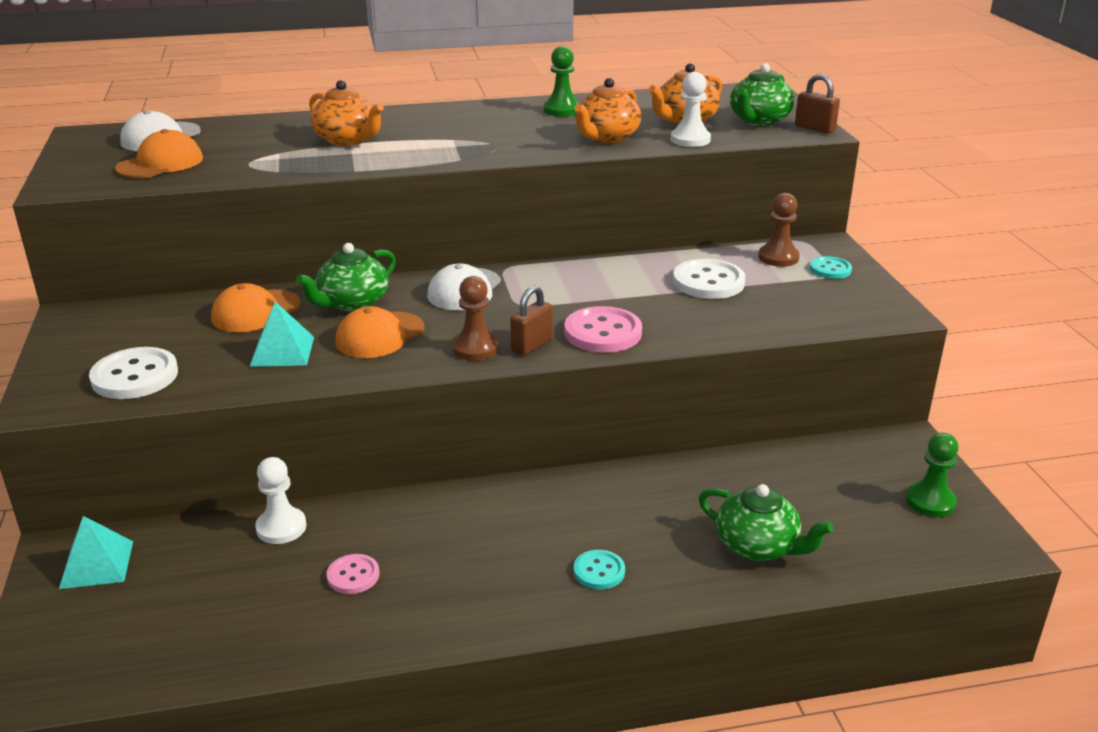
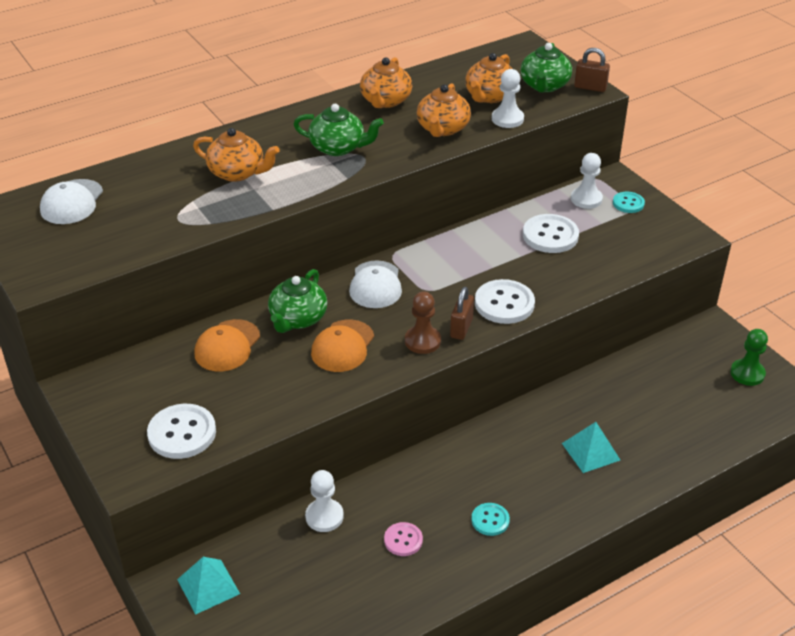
camera: 20 degrees left, 10 degrees up
(160, 163) = (101, 235): orange cap -> none
(282, 351) = (279, 380): turquoise pyramid -> turquoise pyramid (590, 451)
(562, 110) = (385, 101): green pawn -> orange teapot
(599, 571) = (566, 488): turquoise button -> turquoise button (490, 520)
(602, 332) = (504, 303): pink button -> white button
(758, 546) = (657, 439): green teapot -> green teapot (338, 148)
(778, 257) = (586, 199): brown pawn -> white pawn

